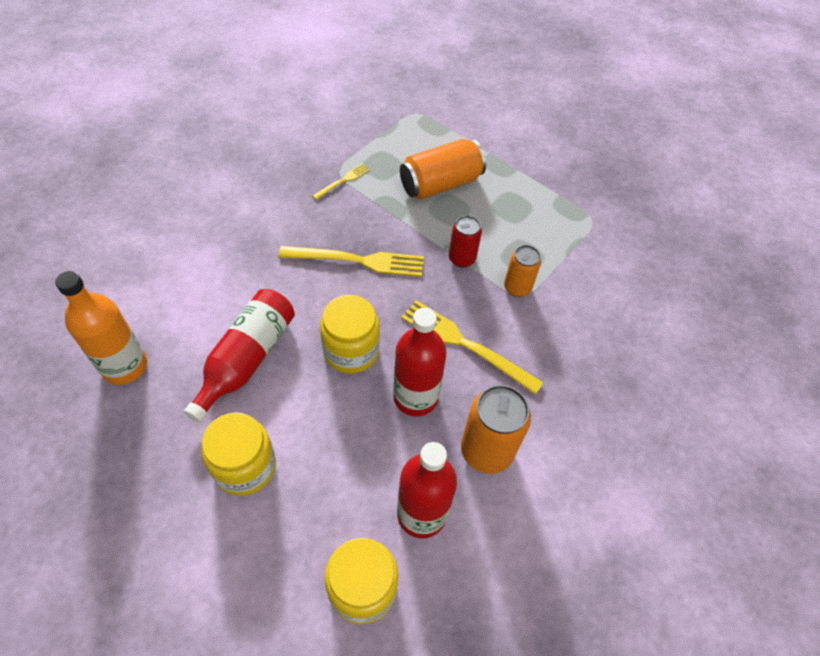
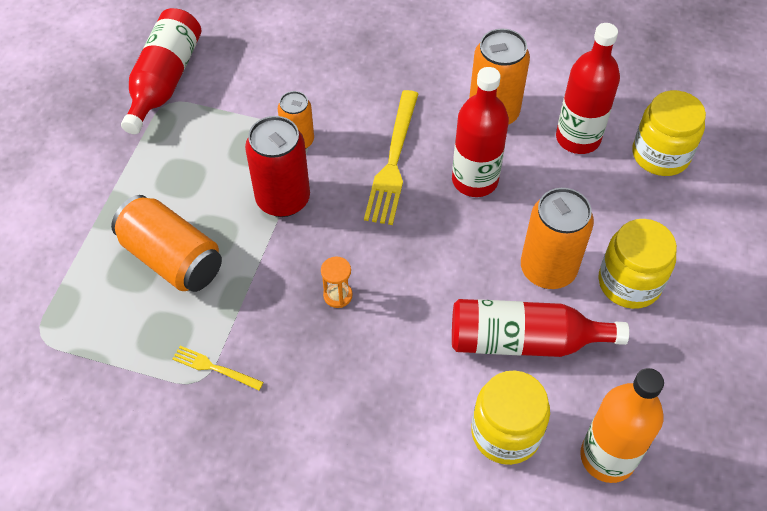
camera: 110 degrees left, 0 degrees up
(296, 409) = (548, 269): none -> orange can
(351, 351) = (457, 252): yellow jar -> yellow jar (506, 432)
(357, 261) = (338, 295): yellow fork -> orange hourglass
(462, 258) = (283, 199): red can -> red can, size x1.63
(617, 224) = (164, 81): none -> red bottle

